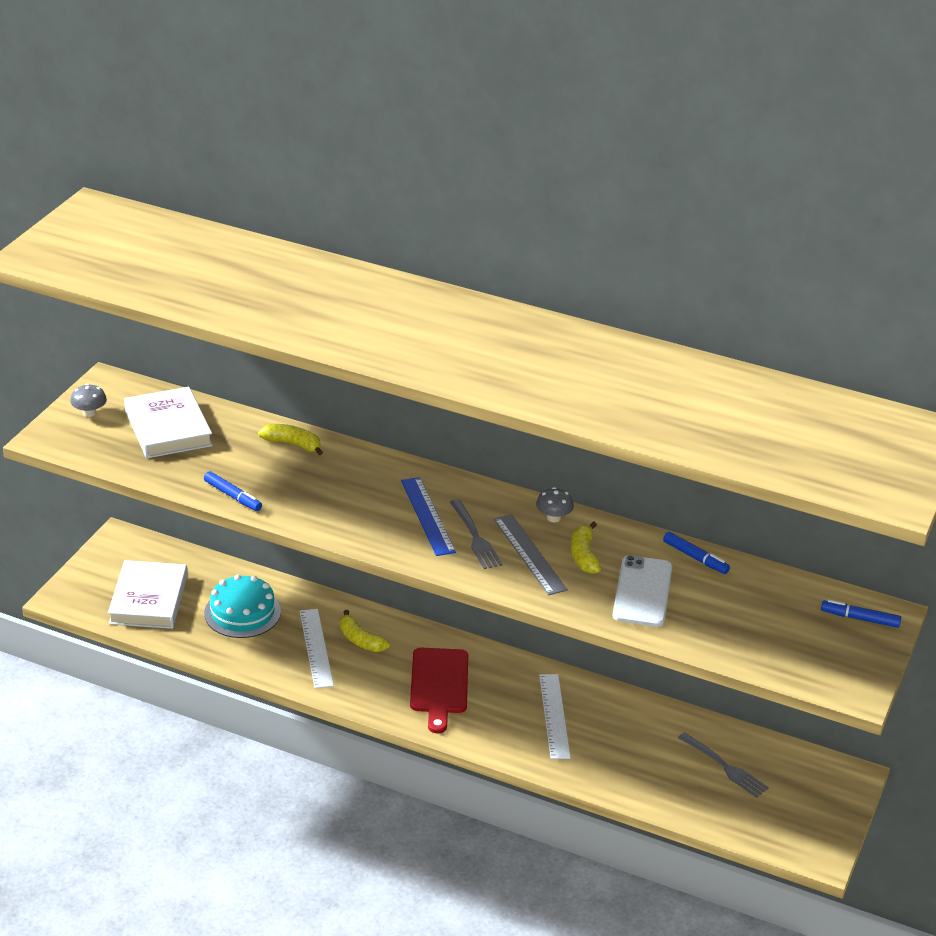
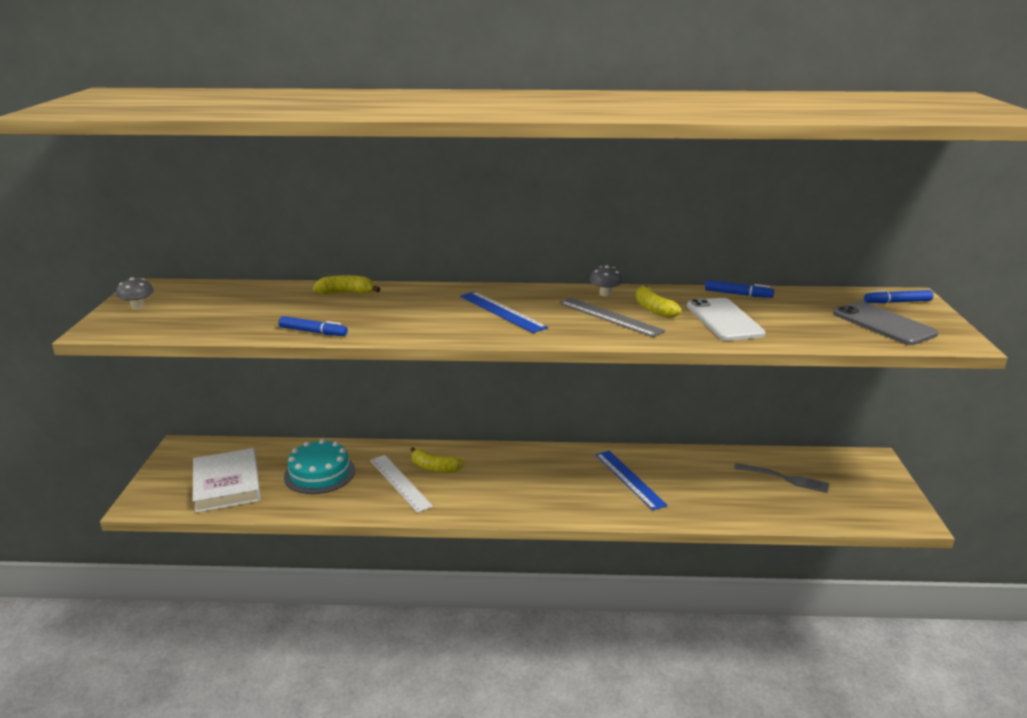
camera: 20 degrees left, 10 degrees down
(168, 428) = (222, 303): white book -> none
(439, 685) = (522, 482): red cutting board -> none
(475, 537) = (554, 316): grey fork -> none
(554, 716) = (629, 479): white ruler -> blue ruler
(805, 645) = (883, 324): none -> grey phone

